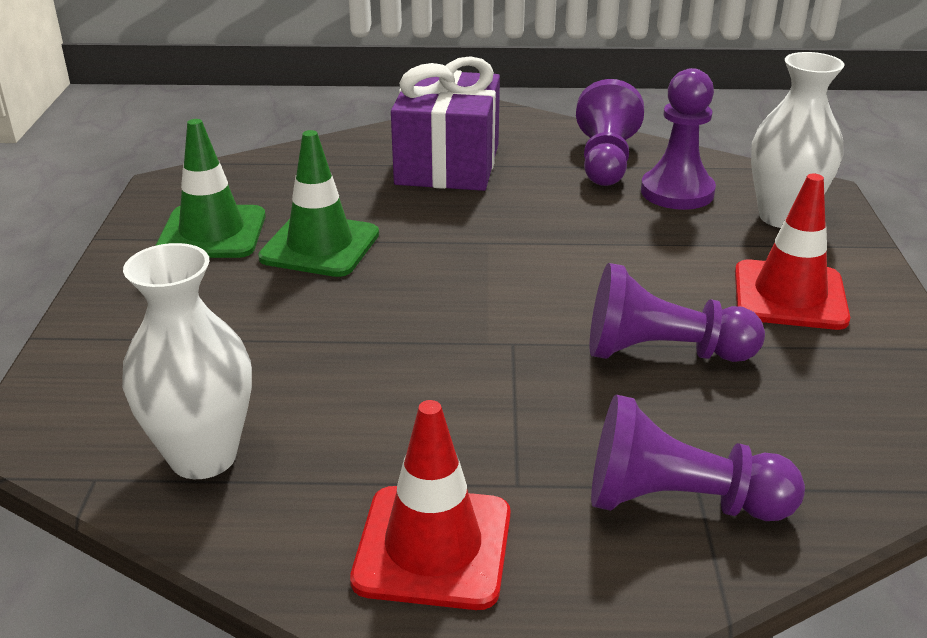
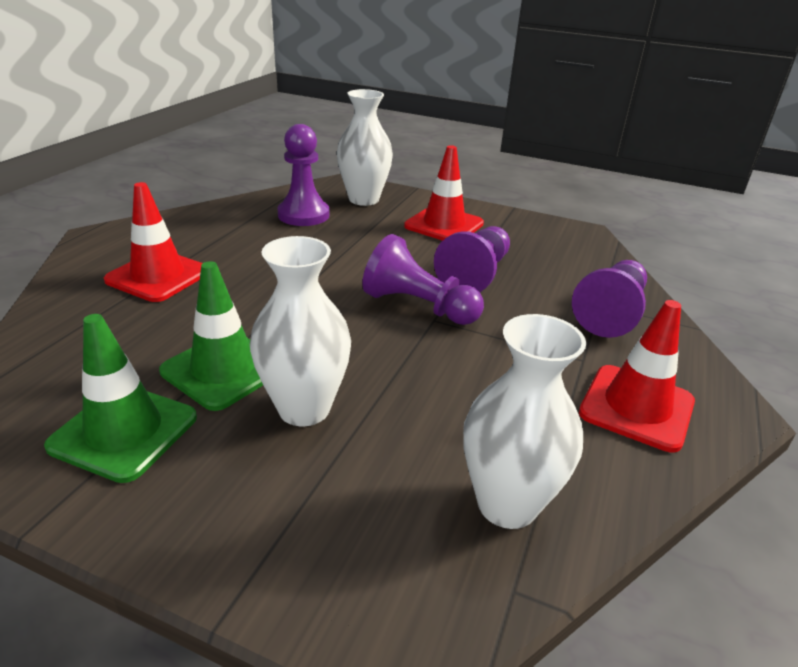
camera: 70 degrees left, 0 degrees up
(287, 303) = (304, 408): none -> white vase
(447, 164) = (158, 276): purple gift -> red traffic cone
(605, 161) = (235, 221): purple pawn -> purple pawn (418, 306)

